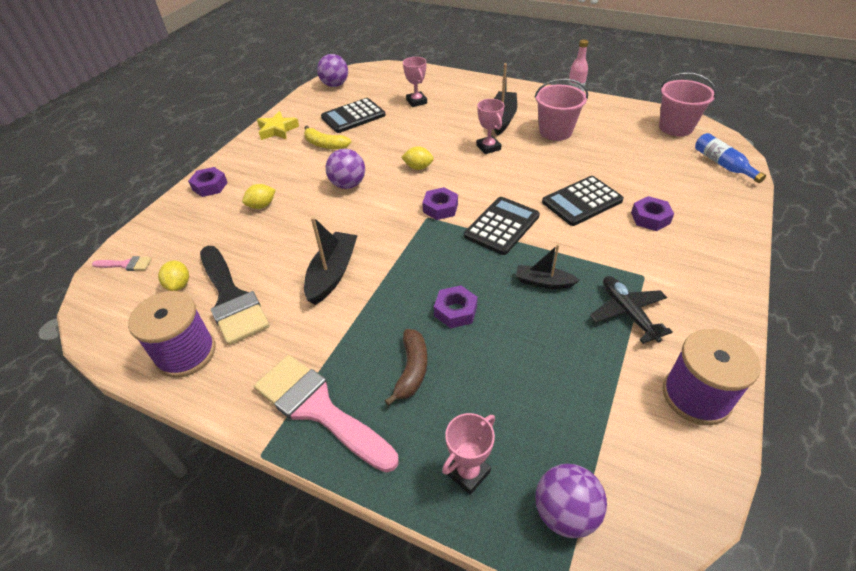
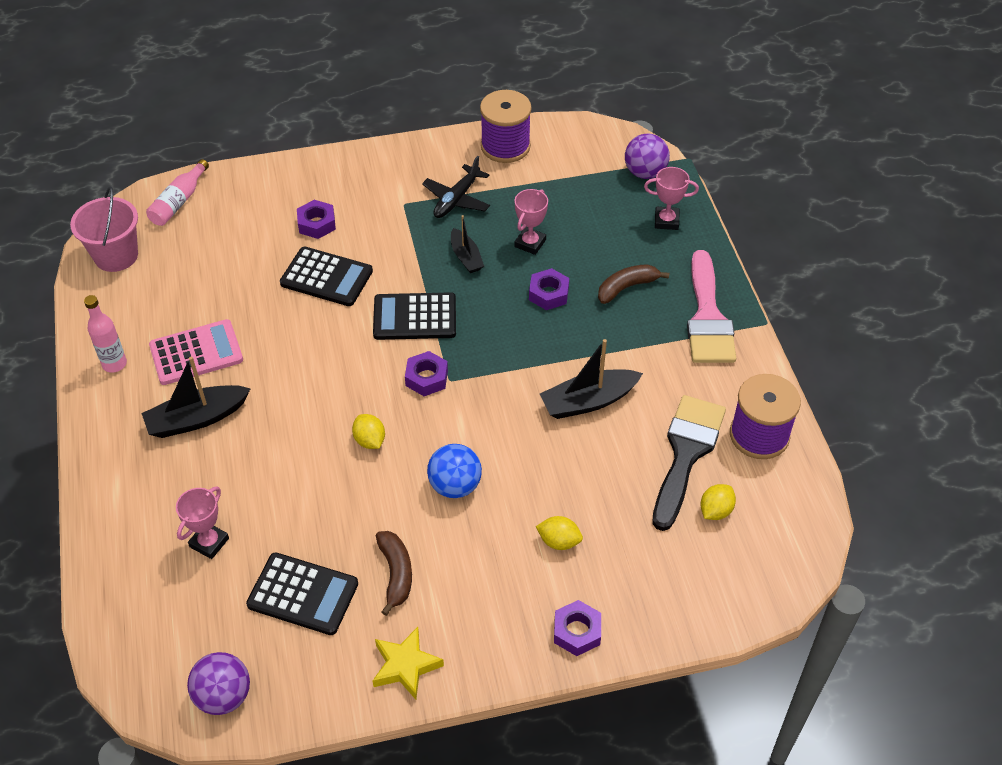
camera: 130 degrees left, 5 degrees up
(126, 264) = (744, 586): pink brush -> none
(325, 145) = (396, 574): yellow banana -> brown banana
(348, 185) = (455, 486): purple ball -> blue ball
(488, 147) = (277, 398): pink trophy -> pink trophy (530, 243)
(555, 131) = (196, 353): pink bucket -> pink calculator
(722, 164) = (179, 202): blue bottle -> pink bottle

